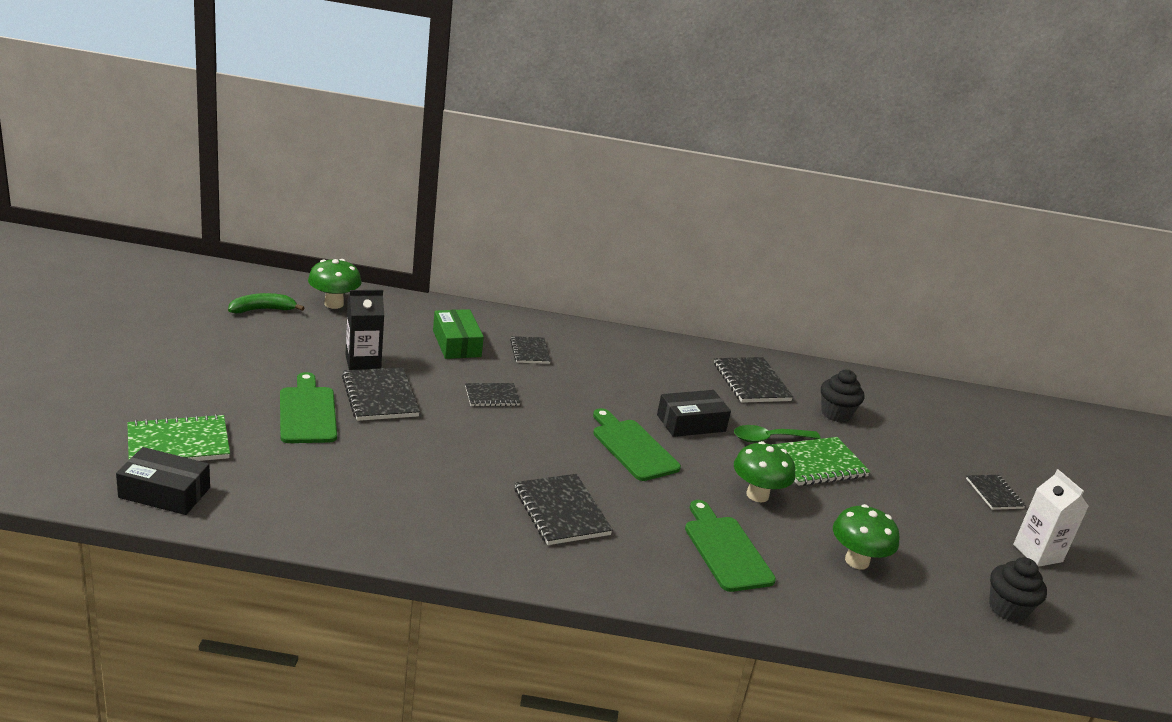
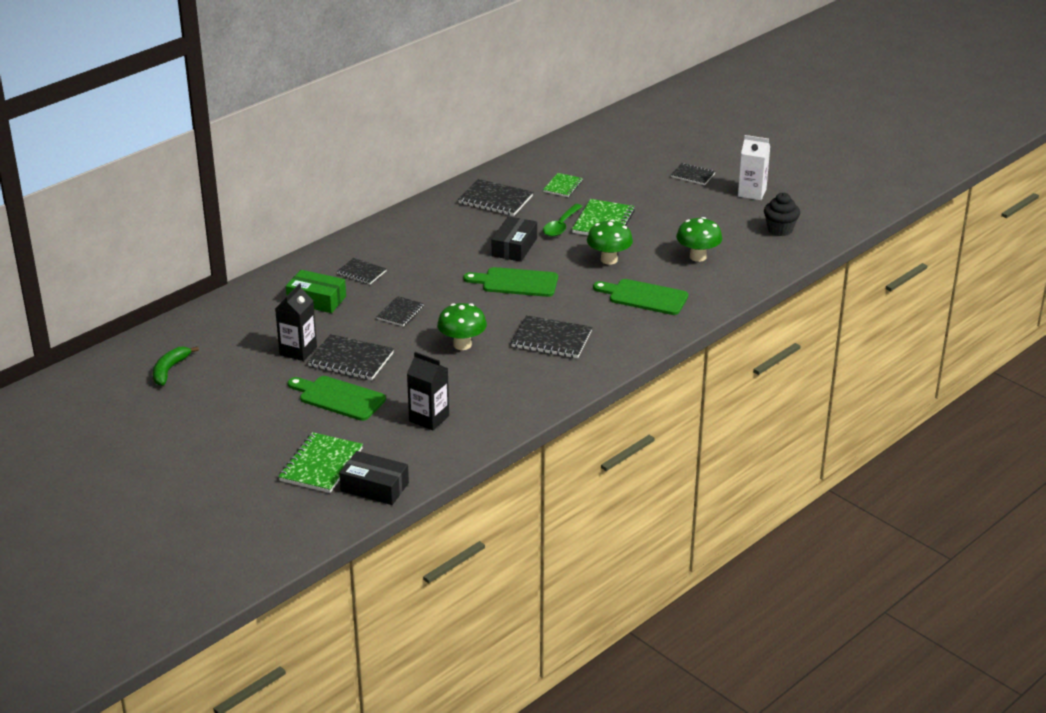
camera: 45 degrees left, 5 degrees up
(164, 492) = (374, 487): black box -> black box turned 60 degrees clockwise
(325, 482) = (429, 418): none -> black carton
(334, 304) = (197, 333): green mushroom -> green mushroom (462, 345)
(836, 414) = (563, 186): black cupcake -> green notebook

